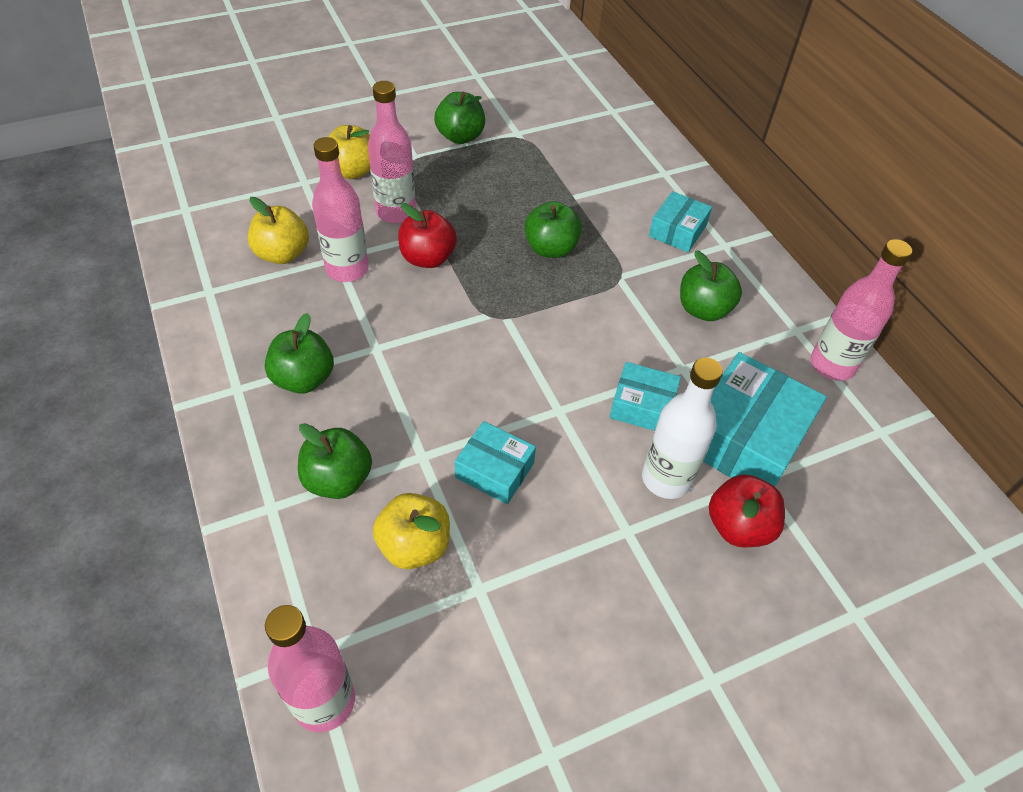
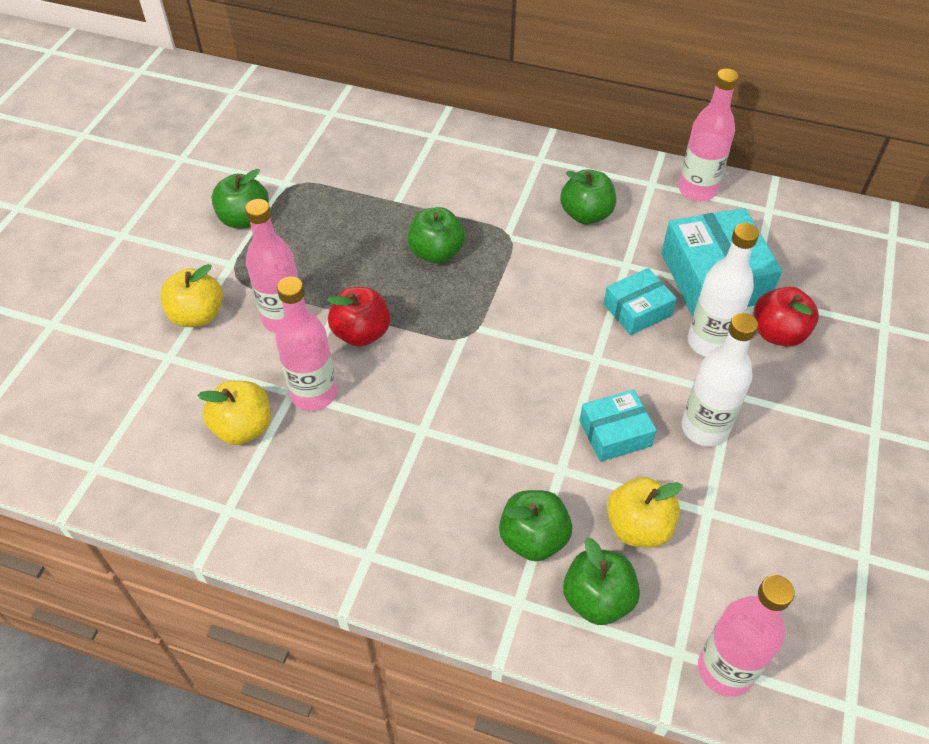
camera: 45 degrees left, 0 degrees up
(304, 379) = (406, 499): green apple -> green apple (597, 599)
(566, 532) = (704, 428): none -> white bottle
(677, 231) = (498, 172): turquoise box -> none

